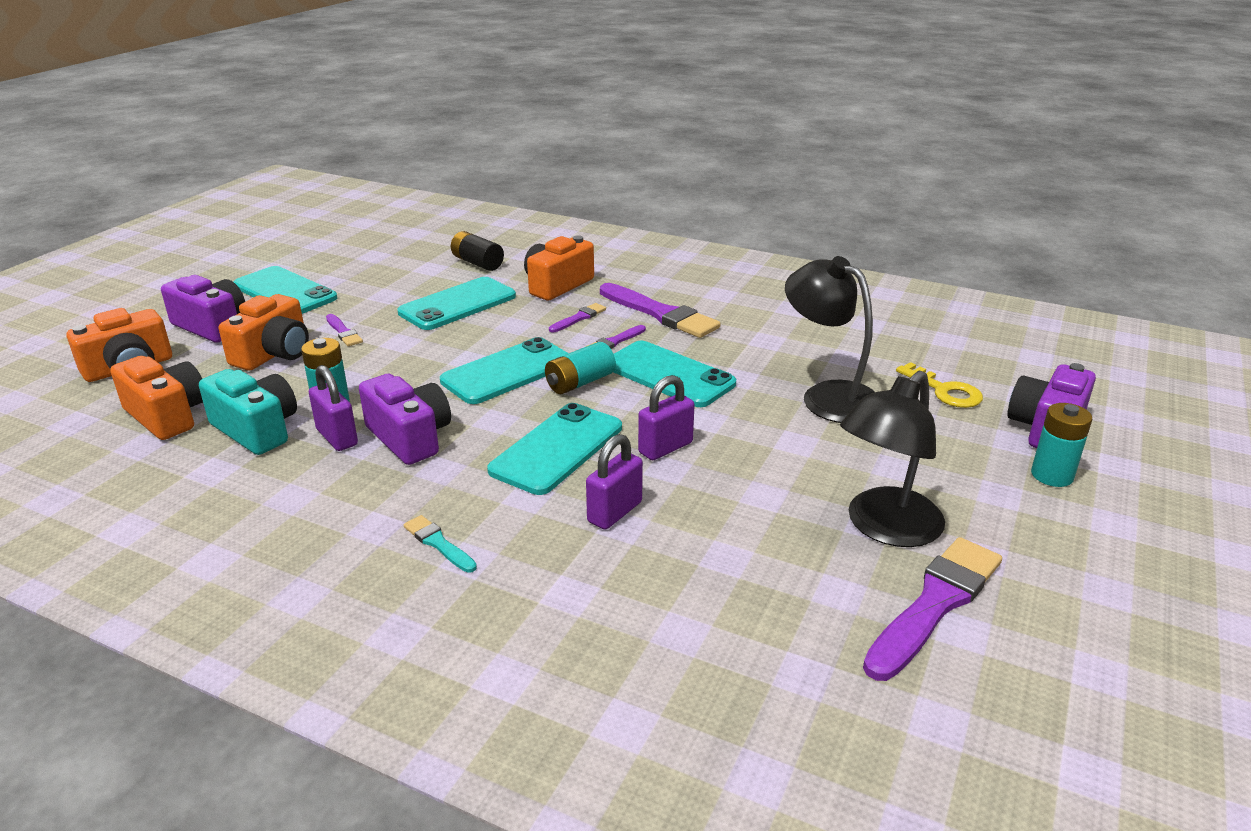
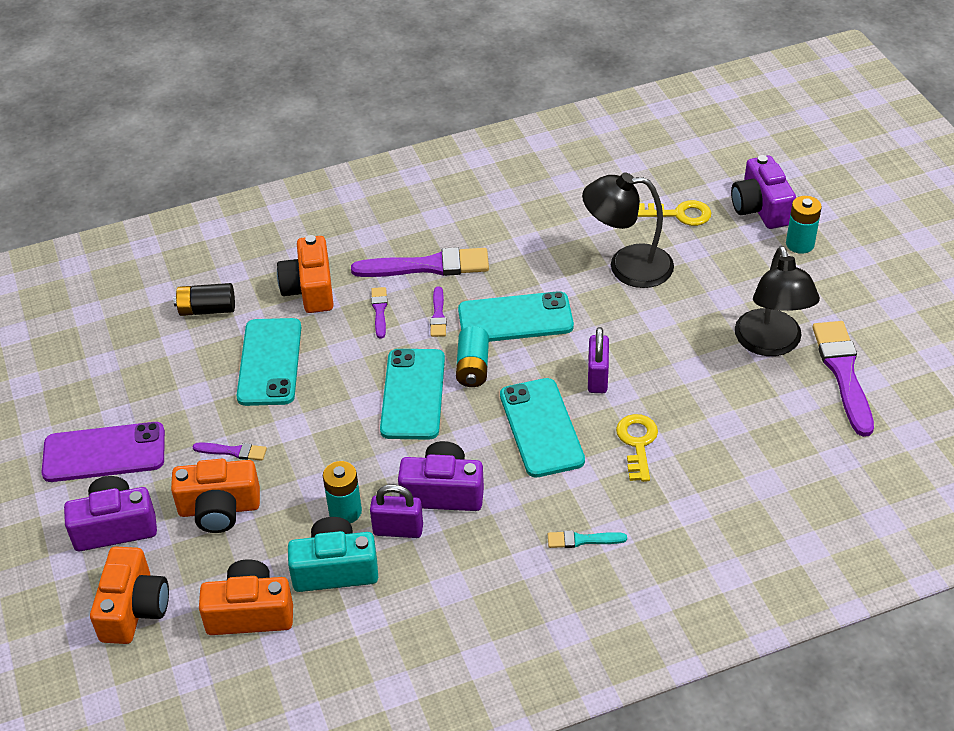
camera: 45 degrees left, 15 degrees up
(274, 353) = (219, 509): orange camera -> orange camera turned 105 degrees clockwise
(285, 292) = (104, 453): turquoise phone -> purple phone
(614, 512) = (637, 443): purple padlock -> yellow key

